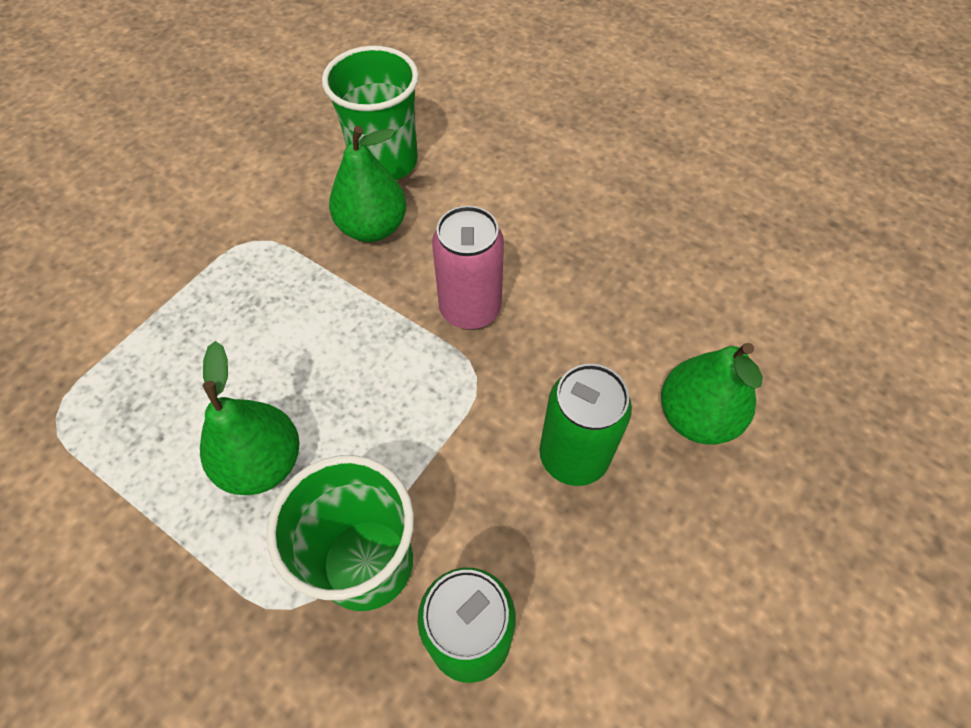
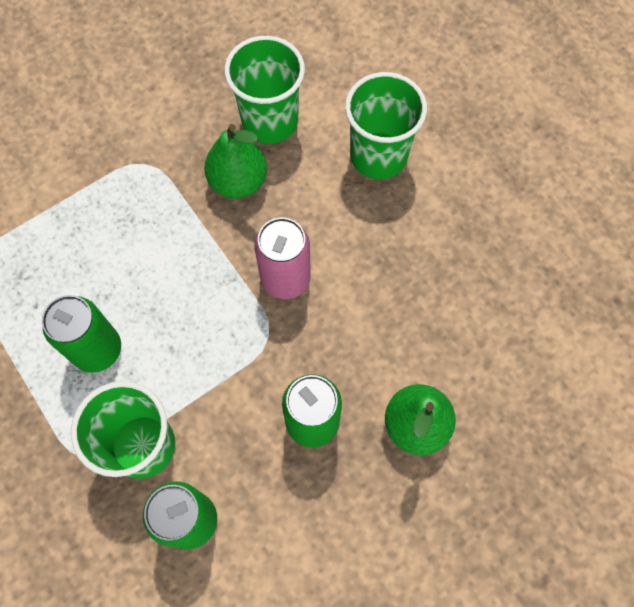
camera: 20 degrees right, 10 degrees up
(262, 463) = (97, 349): green pear -> green can
(518, 162) = (378, 156): none -> green cup

